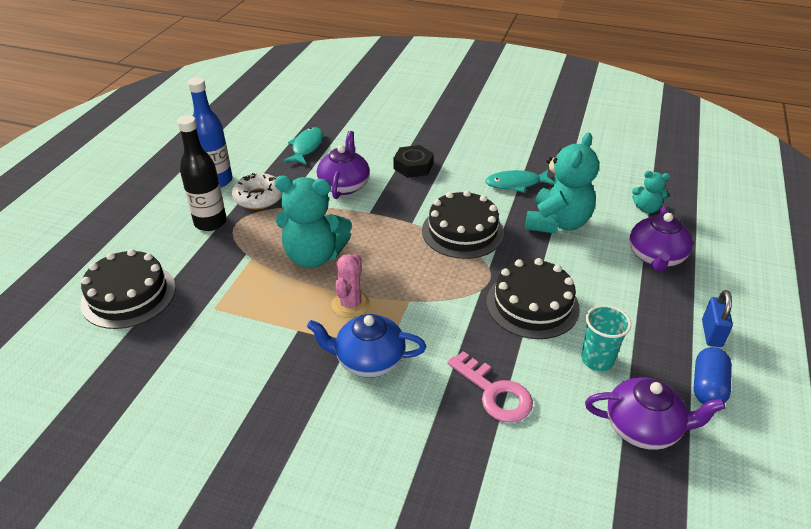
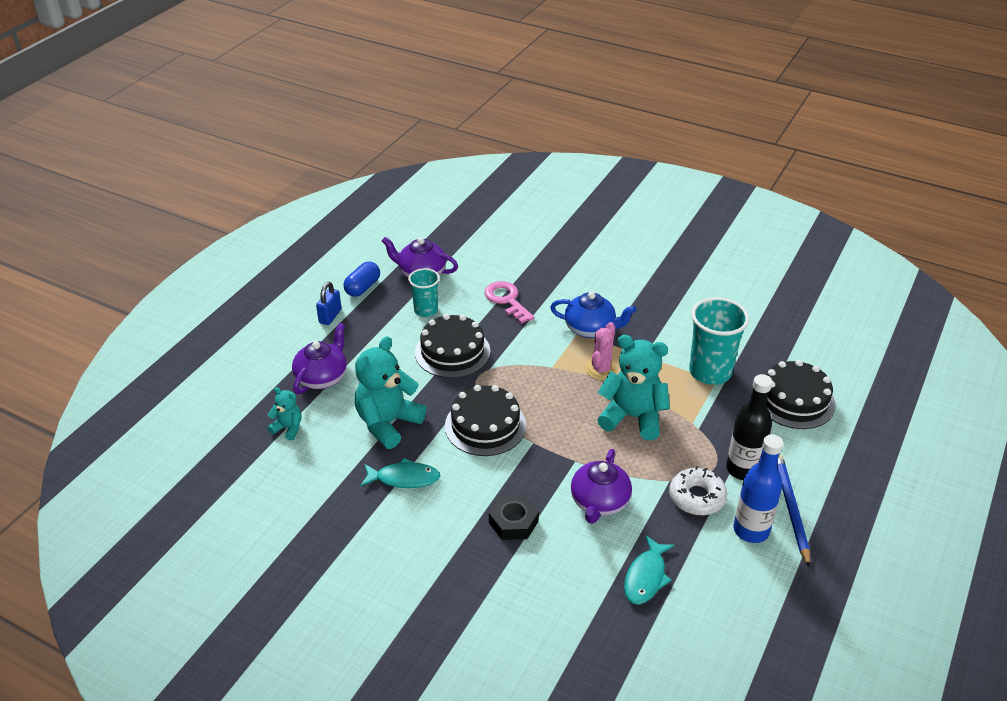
camera: 170 degrees left, 0 degrees up
(177, 198) = (790, 509): none -> blue pencil
(218, 318) = (710, 372): none -> turquoise cup

